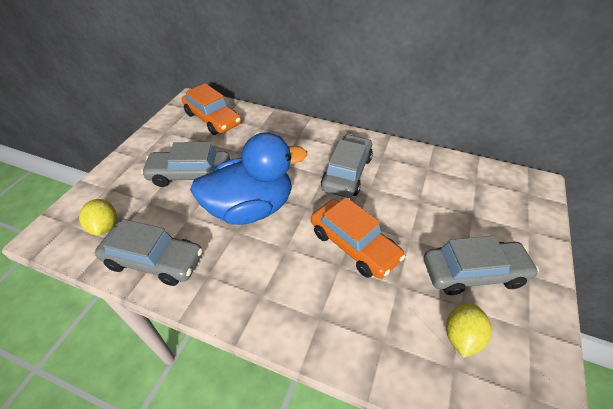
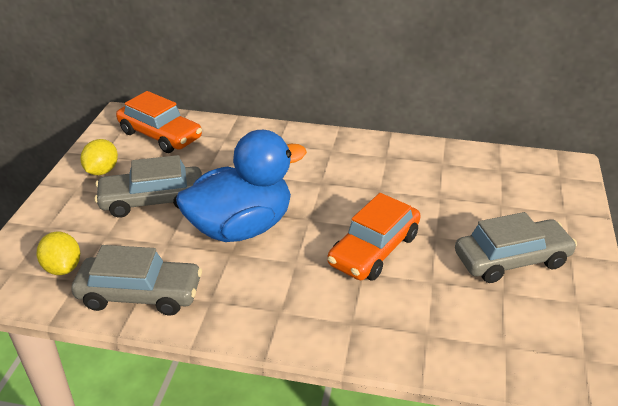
camera: 10 degrees left, 10 degrees down
(347, 173) = (348, 178): grey car -> none
(353, 245) = (374, 250): orange car -> orange car turned 90 degrees clockwise
(461, 336) = (508, 318): yellow lemon -> yellow lemon (102, 171)

